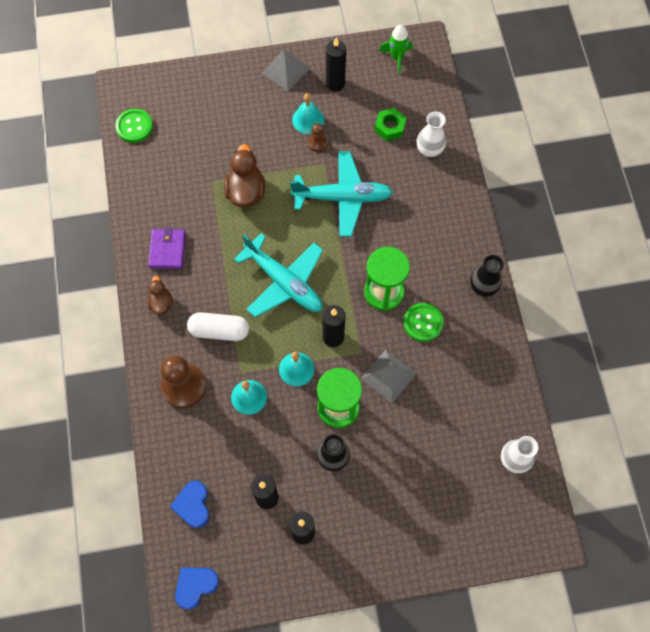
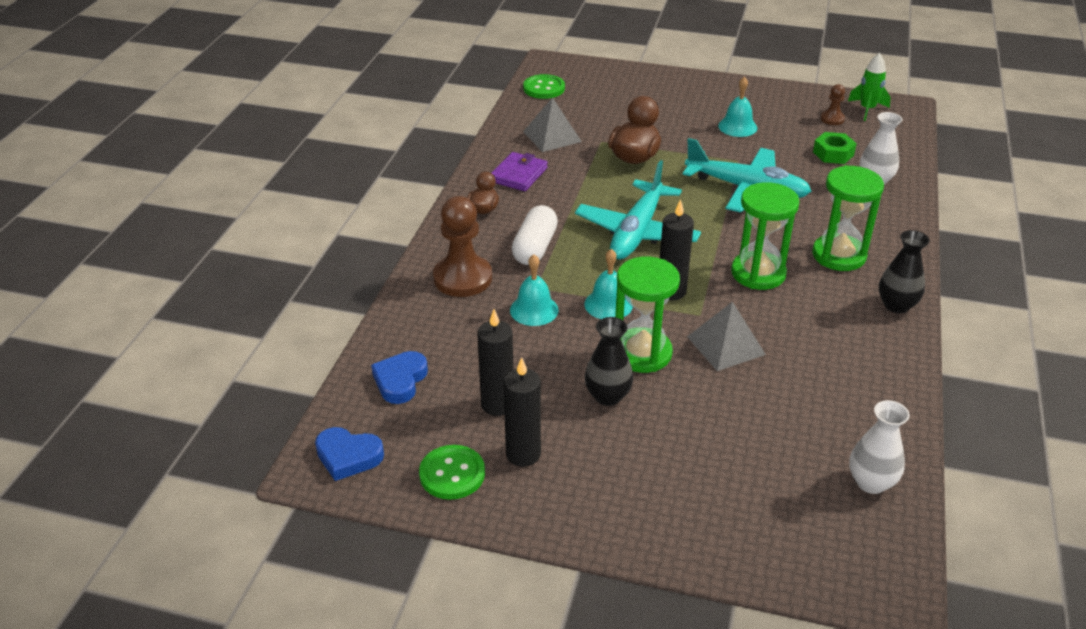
camera: 25 degrees right, 30 degrees down
(195, 586) = (348, 456): blue heart -> blue heart turned 150 degrees counterclockwise
(219, 330) = (535, 247): white capsule -> white capsule turned 75 degrees clockwise
(284, 282) = (637, 232): turquoise plane -> turquoise plane turned 45 degrees clockwise
(285, 70) = (731, 90): grey pyramid -> grey pyramid (552, 136)
(317, 143) = (739, 144): brown pawn -> brown pawn (832, 119)
(335, 83) = (783, 110): black candle -> none
(423, 323) = (797, 313): green button -> green button (452, 474)
(430, 249) = (839, 255): none -> green hourglass

